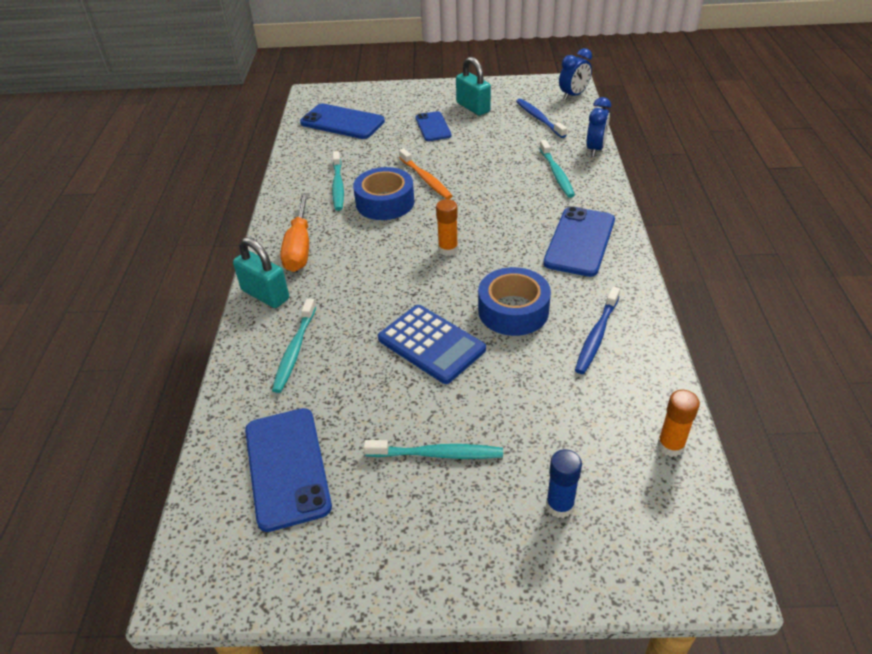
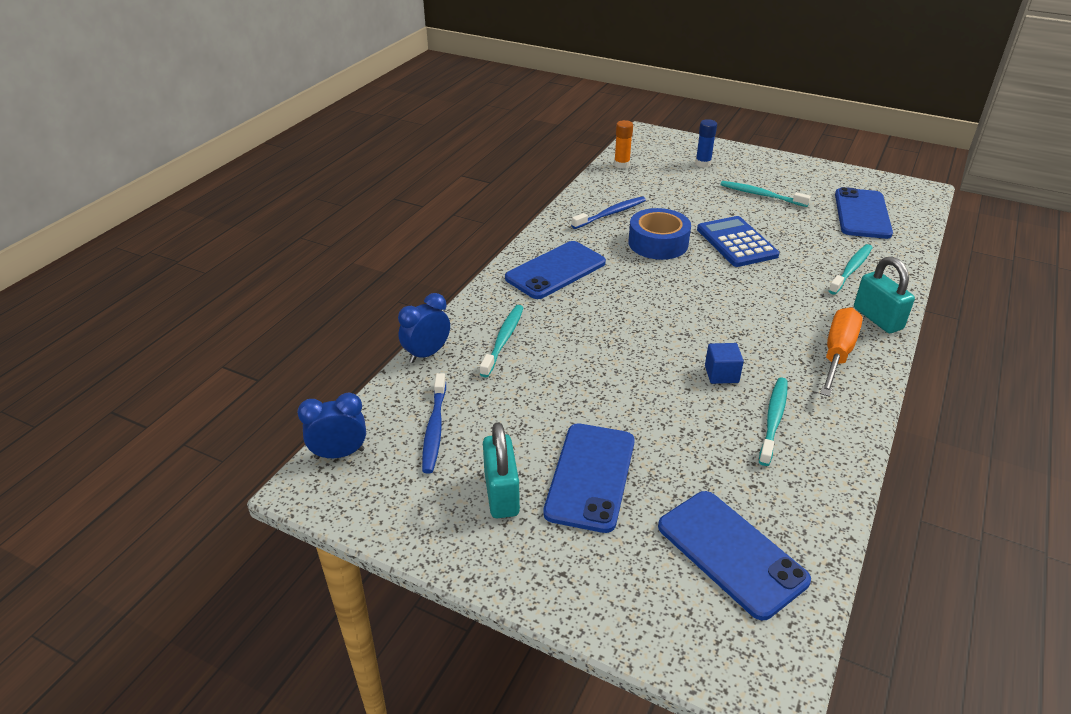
camera: 155 degrees left, 5 degrees down
(385, 202) = (721, 374): blue tape -> blue cube
(425, 179) = (656, 388): orange toothbrush -> none
(433, 127) = (590, 476): blue phone -> blue phone, size x1.57
(448, 249) = (681, 302): orange glue stick -> none

